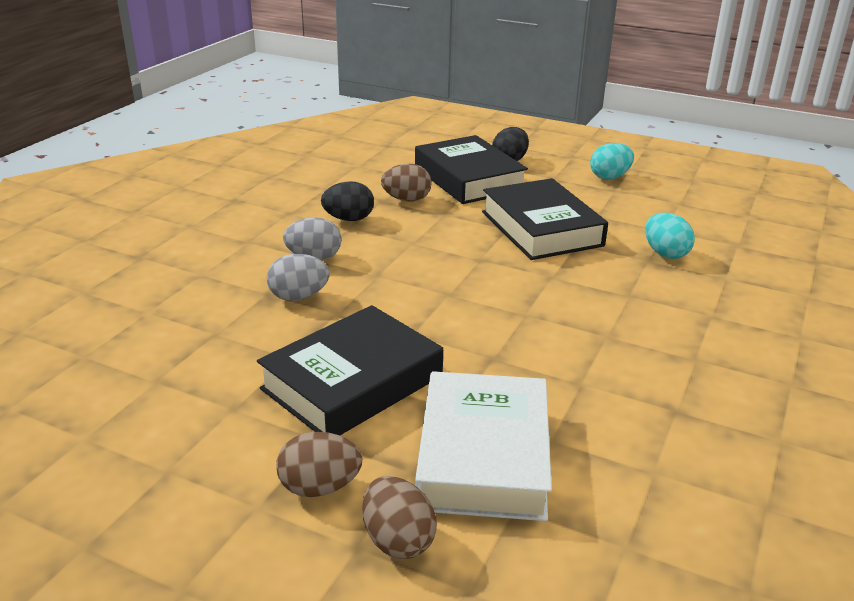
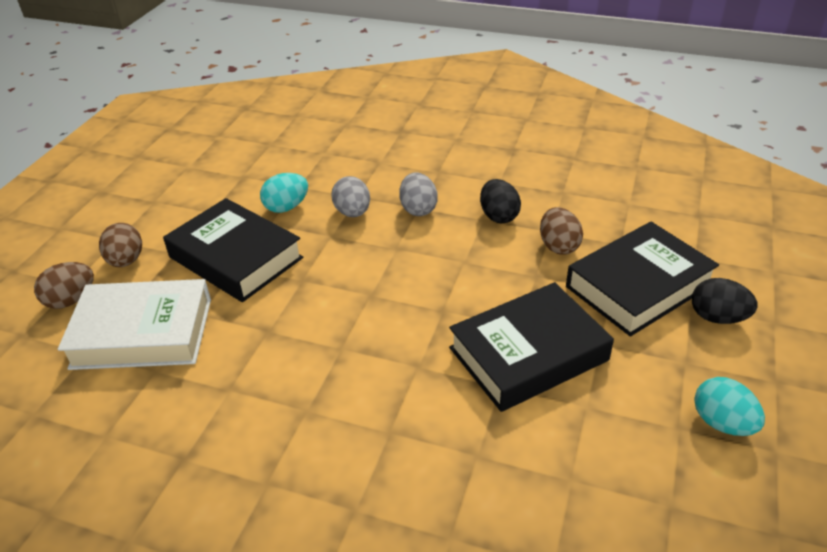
camera: 85 degrees right, 10 degrees up
(665, 253) = (499, 474): turquoise egg -> turquoise egg (286, 207)

